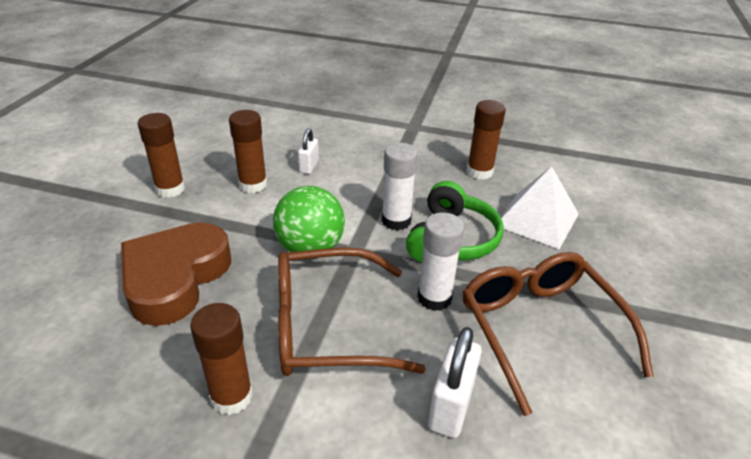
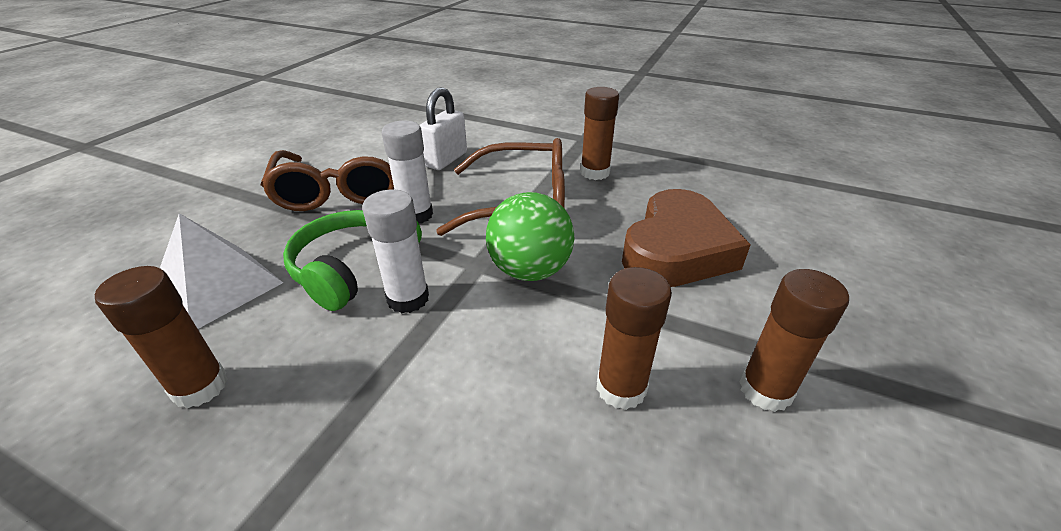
camera: 170 degrees left, 0 degrees up
(309, 166) = (516, 433): white padlock -> none

